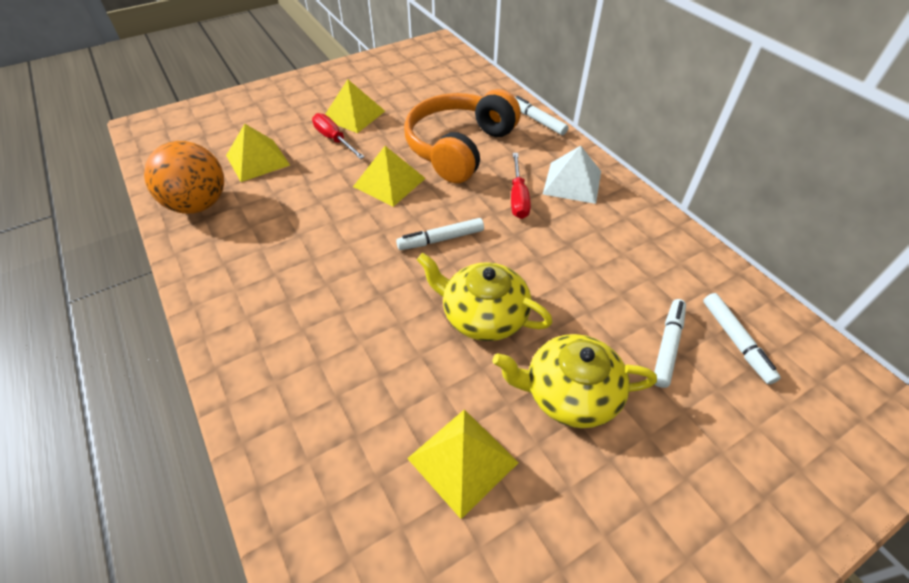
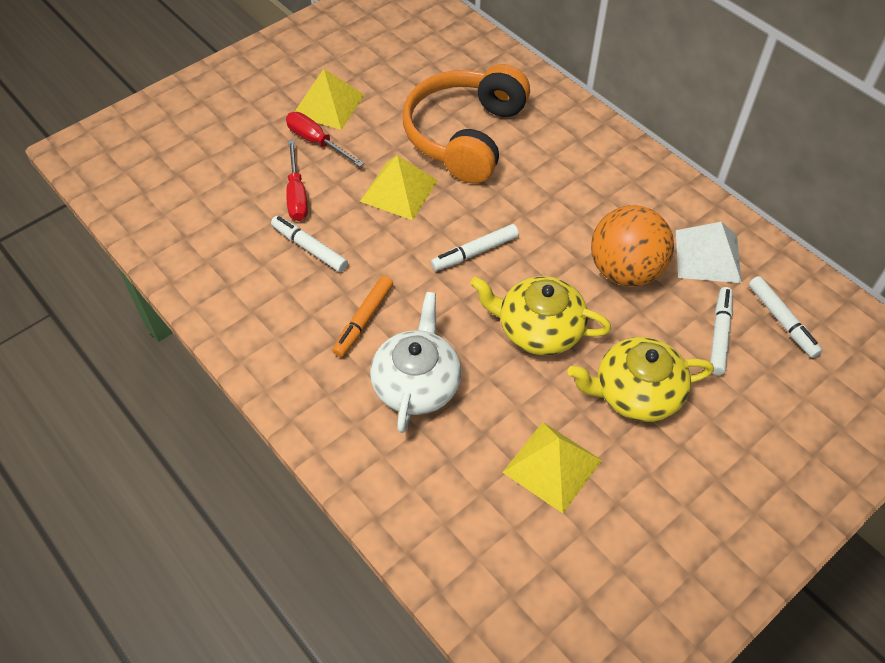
camera: 10 degrees left, 5 degrees up
(199, 204) = (193, 246): orange ball -> orange ball (625, 271)
(257, 160) = (236, 180): yellow pyramid -> none
(320, 284) = (364, 320): none -> orange marker
(349, 350) = (417, 383): none -> white teapot
(518, 198) = (545, 192): red screwdriver -> red screwdriver (297, 195)
(537, 120) = (546, 88): white marker -> white marker (310, 248)
(572, 182) = (599, 165): white pyramid -> white pyramid (708, 256)

